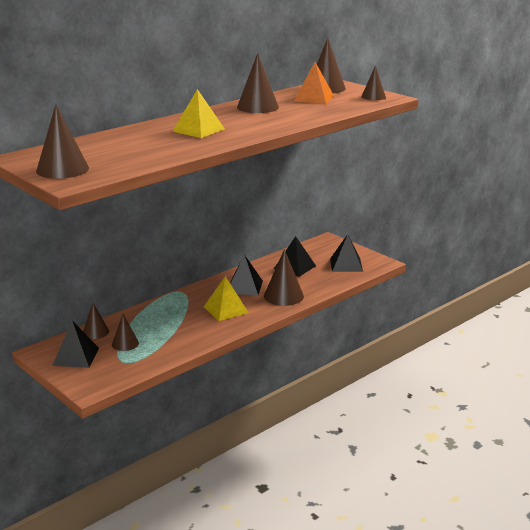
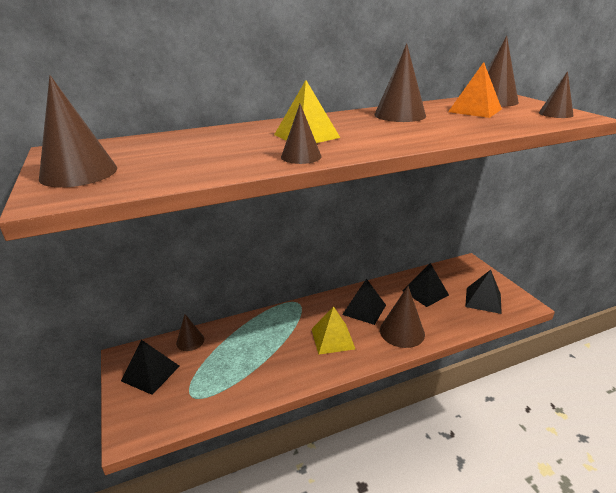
camera: 20 degrees right, 5 degrees up
(125, 344) = (208, 366): brown cone -> brown cone (301, 156)

